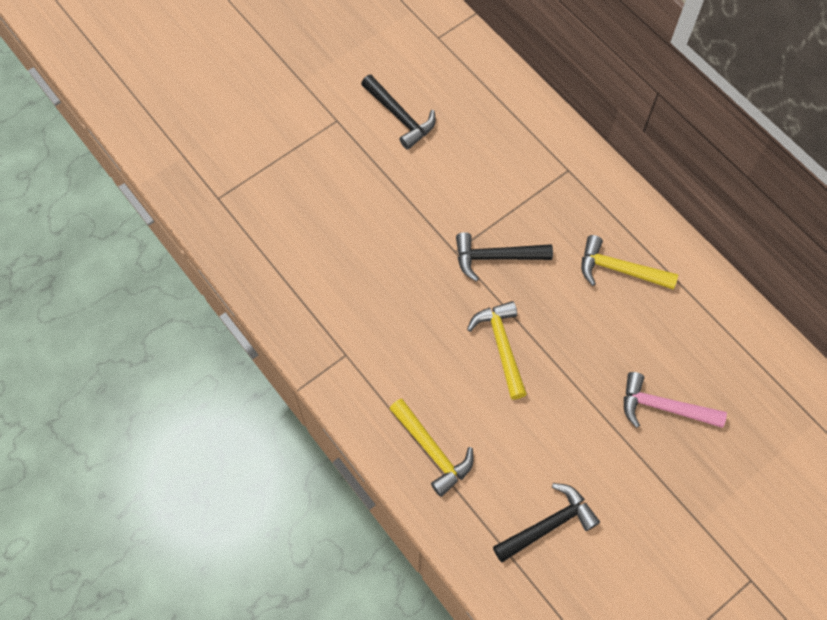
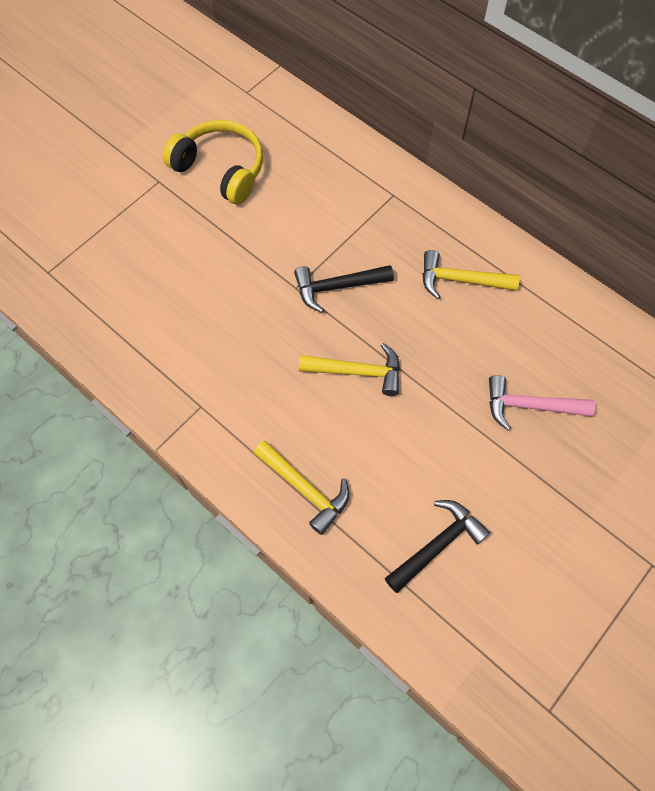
camera: 10 degrees left, 0 degrees up
(400, 117) = (221, 169): black hammer -> yellow headphones
(501, 346) = (358, 372): yellow hammer -> yellow hammer turned 120 degrees clockwise

